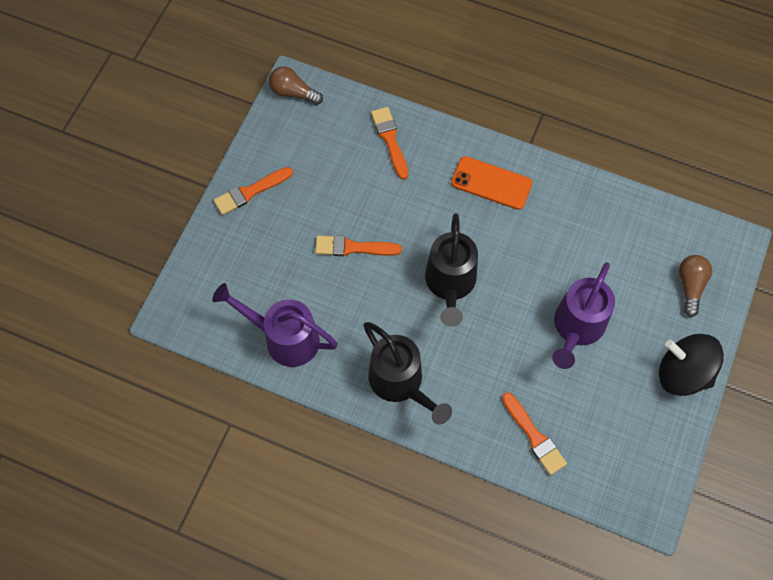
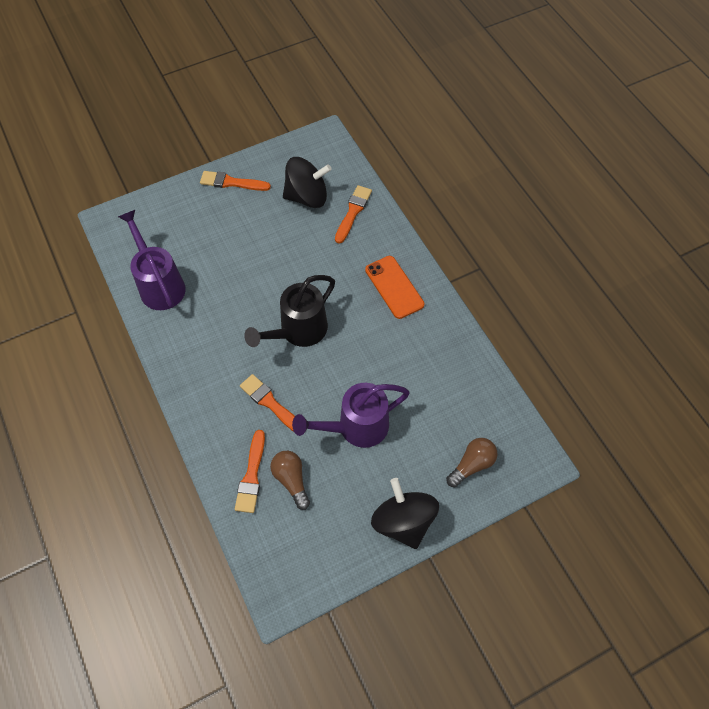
camera: 40 degrees right, 5 degrees down
(293, 92) = (320, 142): brown light bulb -> brown light bulb (291, 480)
(335, 155) = (307, 197): none -> black spinning top
(353, 247) = (259, 261): orange brush -> orange brush (270, 403)
(401, 383) = (200, 369): black watering can -> none

